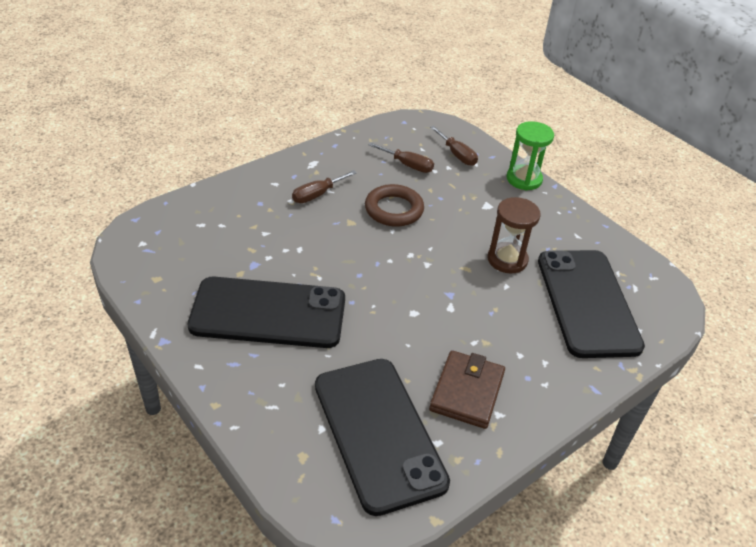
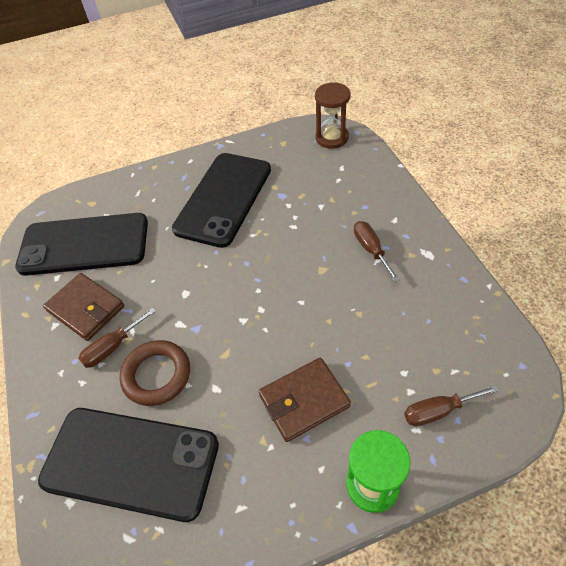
camera: 115 degrees right, 10 degrees up
(394, 209) = (334, 311): brown ring -> brown ring (157, 375)
(408, 165) = (417, 345): brown screwdriver -> brown screwdriver (112, 347)
(483, 216) = (304, 401): none -> brown wallet
(507, 260) = (224, 400): brown hourglass -> brown hourglass (332, 138)

